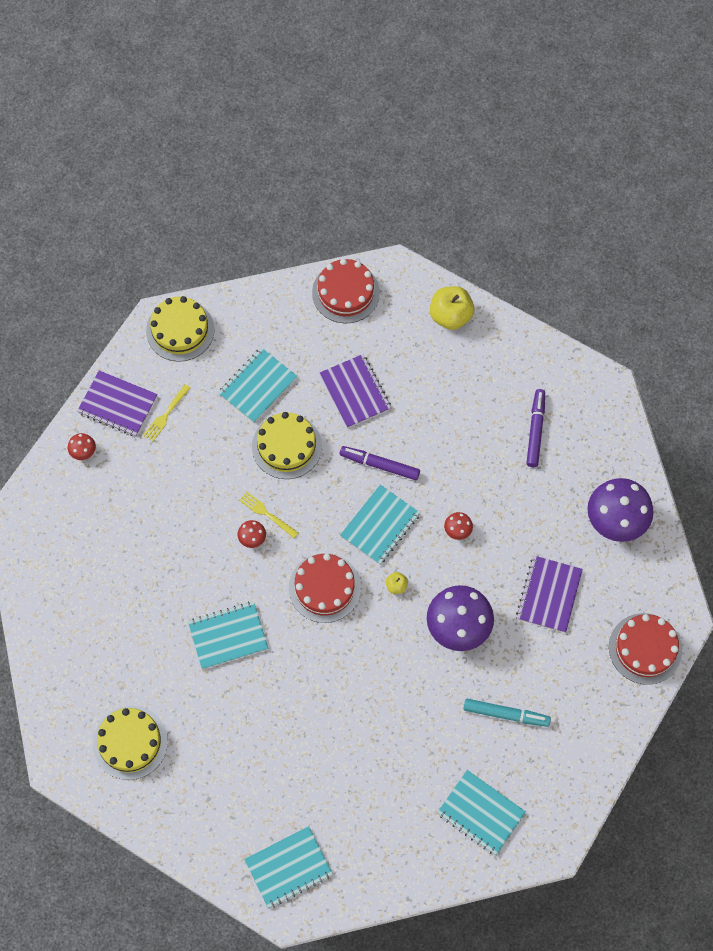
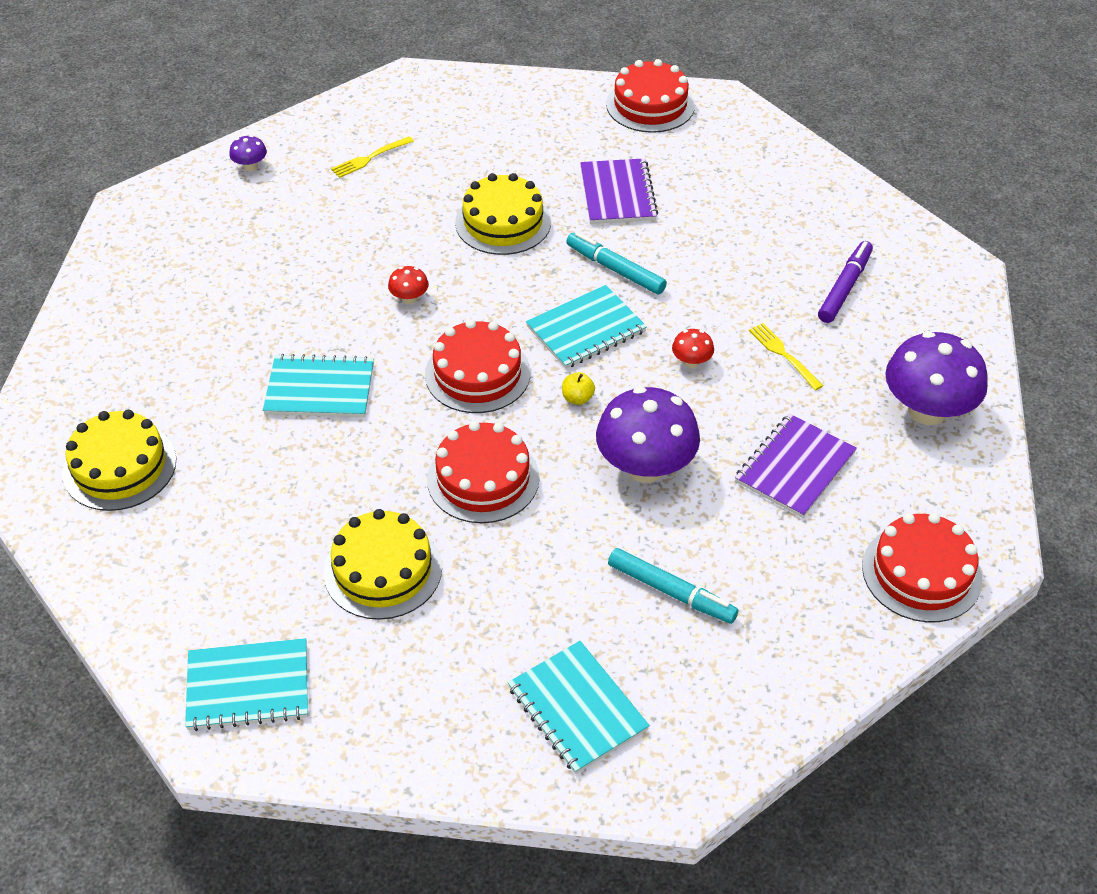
camera: 20 degrees right, 20 degrees down
(83, 451) = (250, 166): red mushroom -> purple mushroom
(117, 404) = (317, 136): purple notebook -> none
(180, 330) = (431, 91): yellow cake -> yellow cake (383, 570)
(257, 386) = (497, 160): turquoise notebook -> none
(266, 514) = (441, 279): yellow fork -> yellow fork (783, 354)
(362, 670) = (483, 478): none -> red cake
(379, 465) = (615, 269): purple marker -> turquoise marker
(450, 316) = (774, 154): yellow apple -> none

